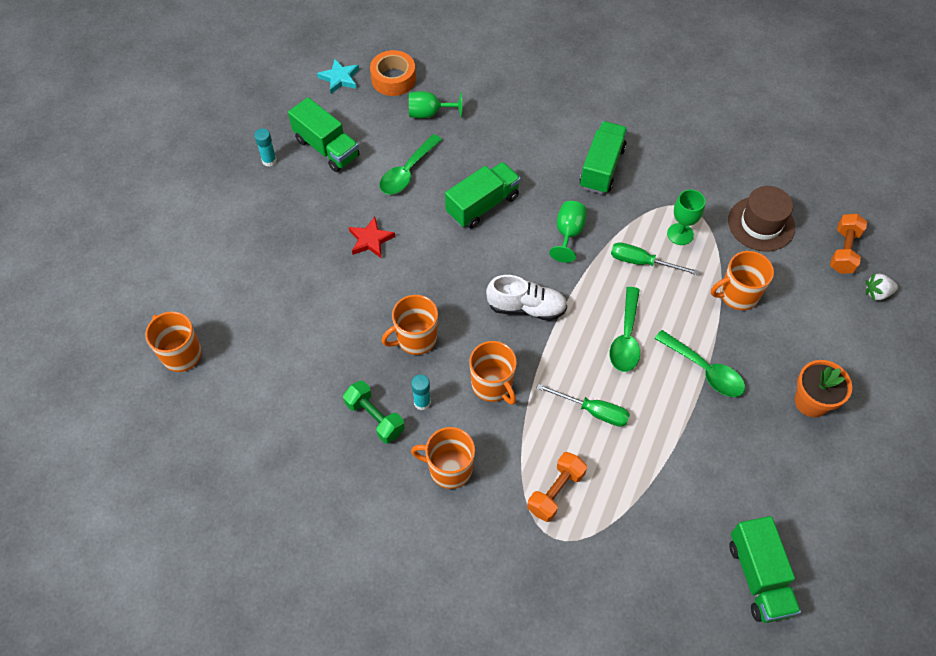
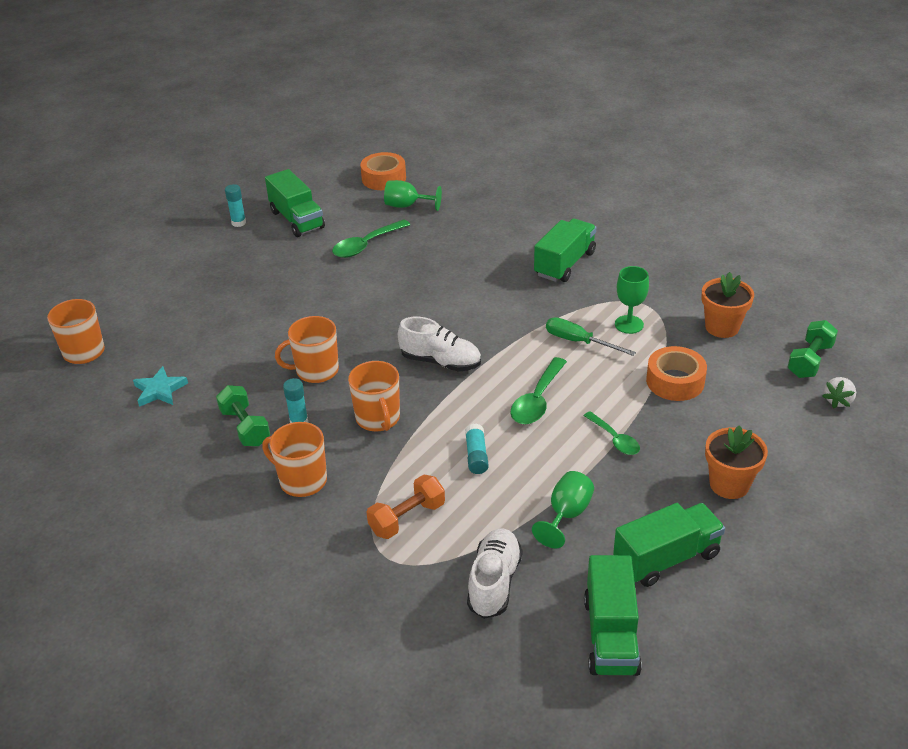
camera: 15 degrees right, 20 degrees down
(340, 78) = (333, 173): turquoise star -> turquoise star (160, 390)
(370, 240) = (307, 290): red star -> none
(482, 205) = (430, 278): green truck -> green truck (666, 558)
(568, 233) = (509, 310): green goblet -> green goblet (566, 515)
(593, 411) = (476, 455): green screwdriver -> turquoise glue stick
(650, 544) = (494, 582): none -> white shoe
(705, 370) = (615, 439): green spoon -> green spoon, size x0.66
(737, 295) = (675, 381): orange mug -> orange tape
(761, 224) = (722, 327): brown hat -> orange flower pot
(843, 251) = (810, 360): orange dumbbell -> green dumbbell
(877, 293) = (838, 401): white strawberry -> white strawberry turned 60 degrees counterclockwise

